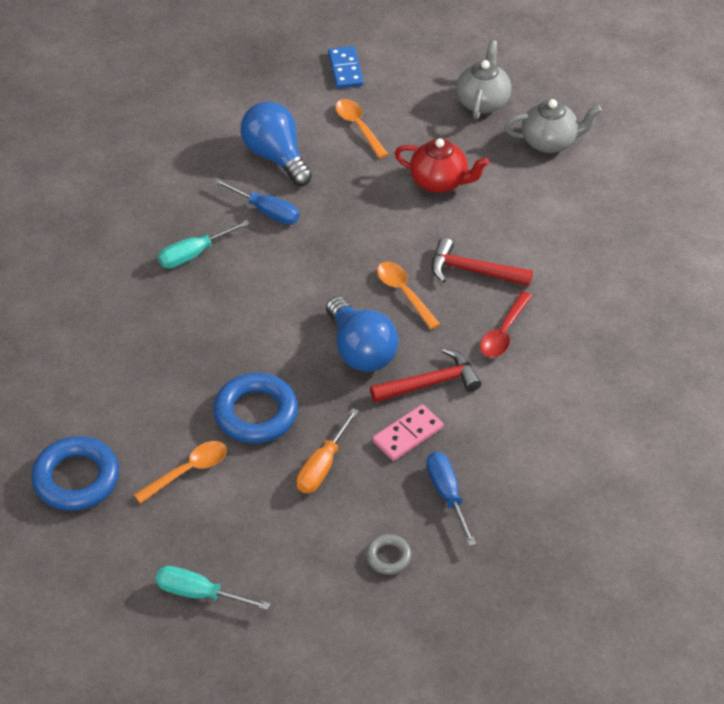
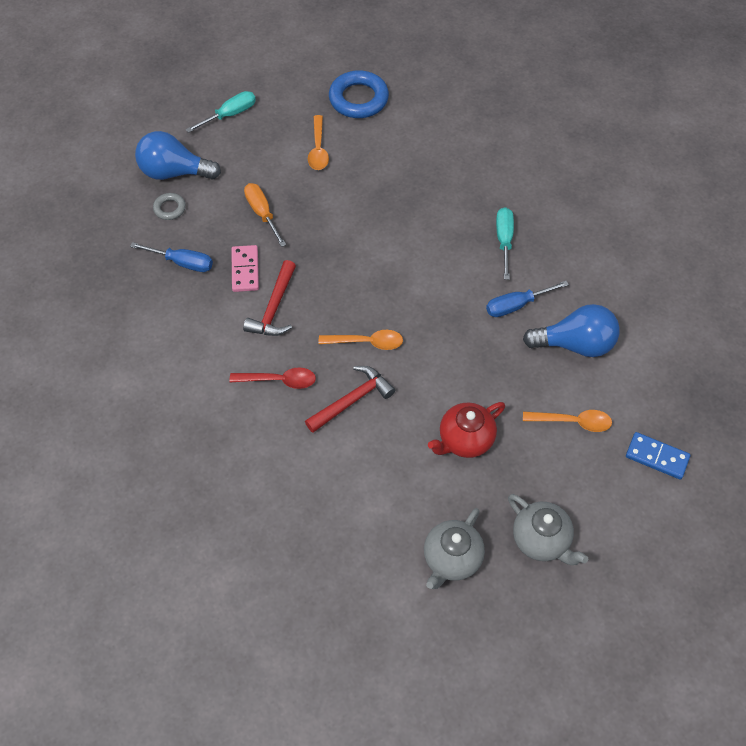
camera: 125 degrees right, 10 degrees up
(256, 413) = (333, 202): blue ring -> none
(360, 350) = (336, 285): blue light bulb -> blue light bulb (174, 172)
(504, 332) = (279, 380): red spoon -> red spoon turned 120 degrees clockwise

